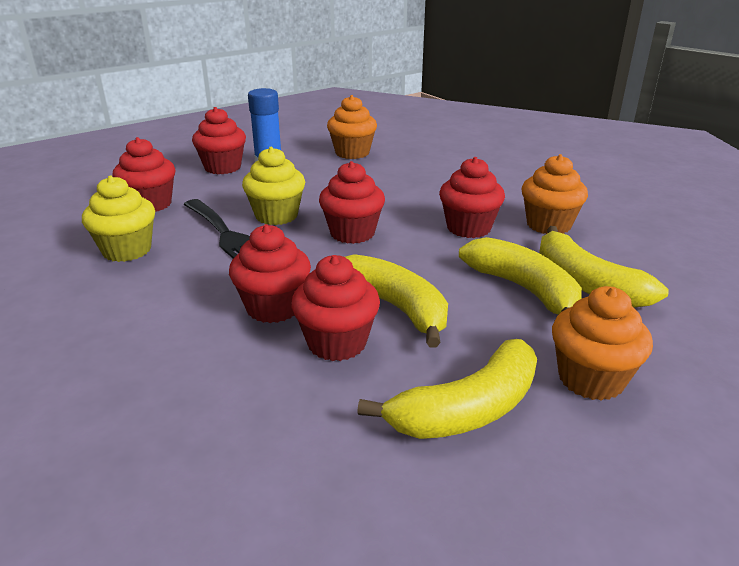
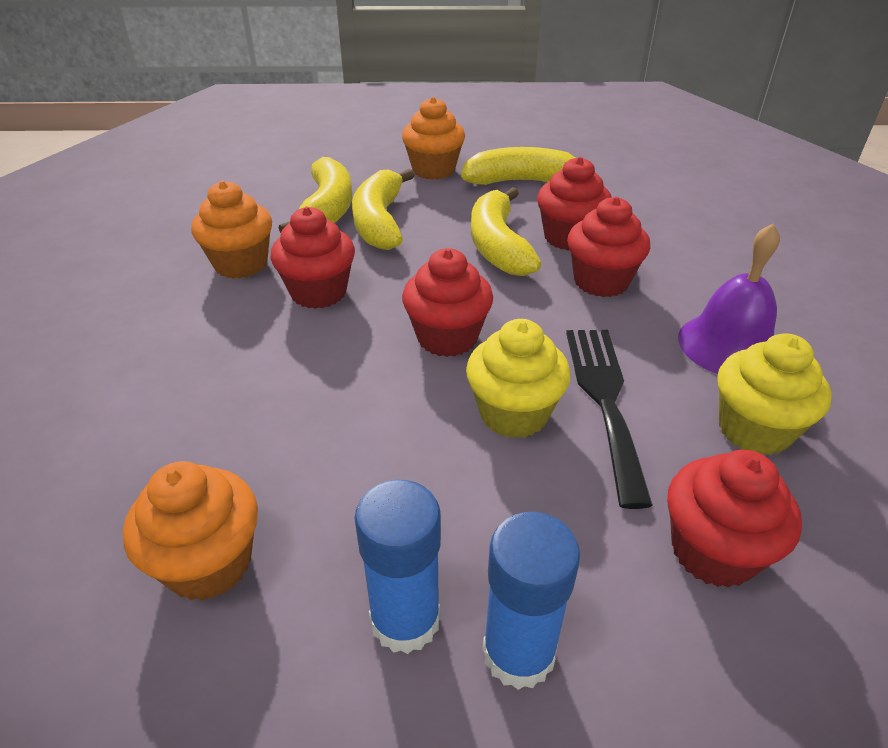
camera: 145 degrees left, 10 degrees up
(145, 293) = (729, 345): none -> purple bell
(222, 167) = (518, 653): red cupcake -> blue glue stick

